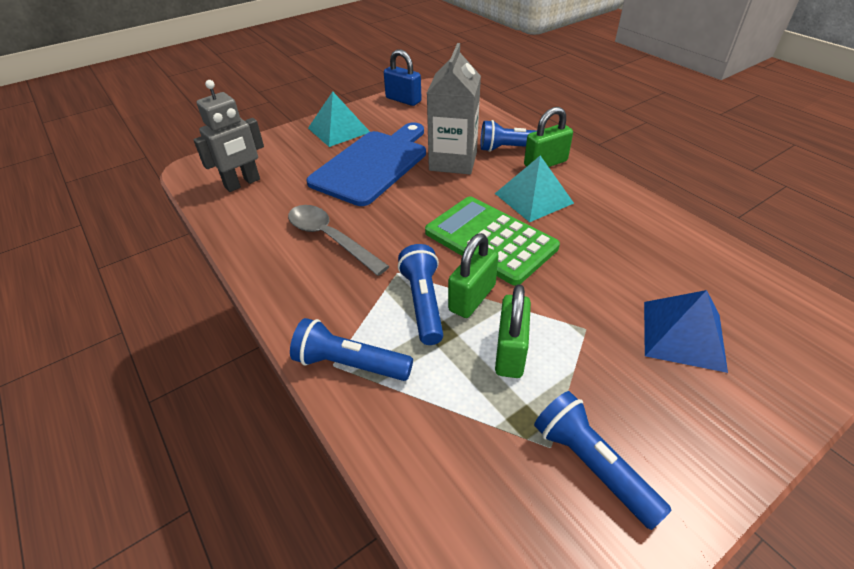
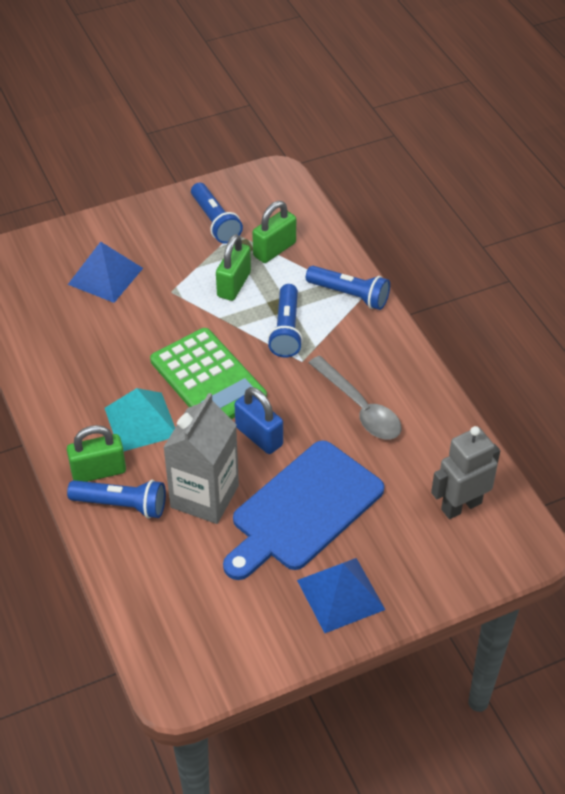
camera: 170 degrees left, 5 degrees up
(338, 130) = (340, 595): turquoise pyramid -> blue pyramid
(403, 100) = (232, 658): blue padlock -> blue padlock (259, 436)
(472, 298) = (246, 327): green padlock -> green padlock (274, 249)

